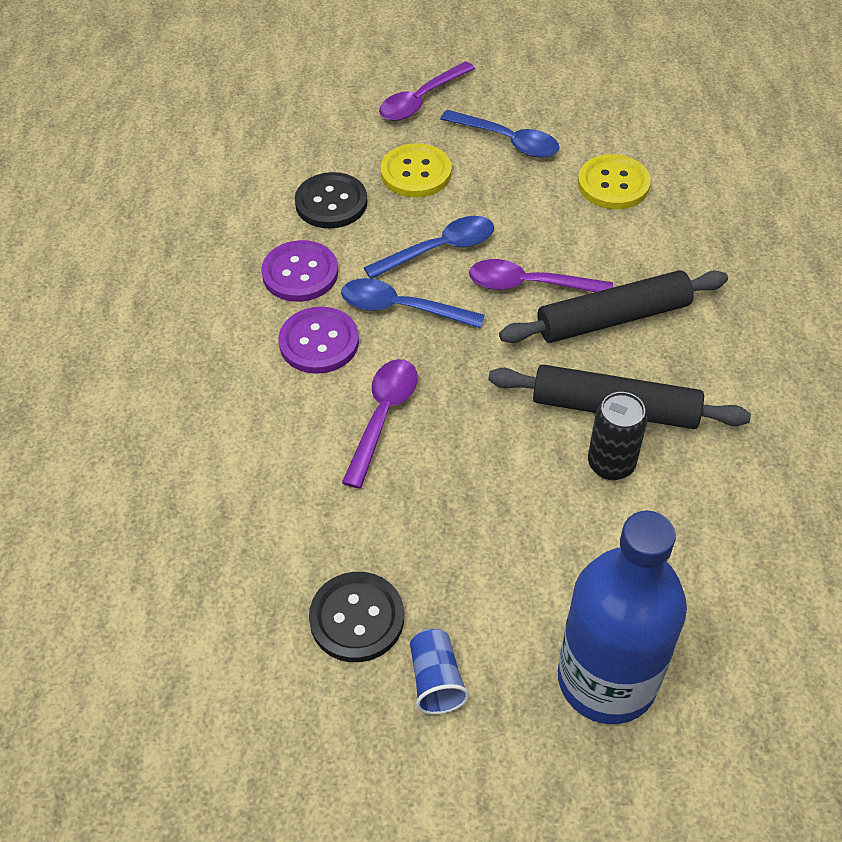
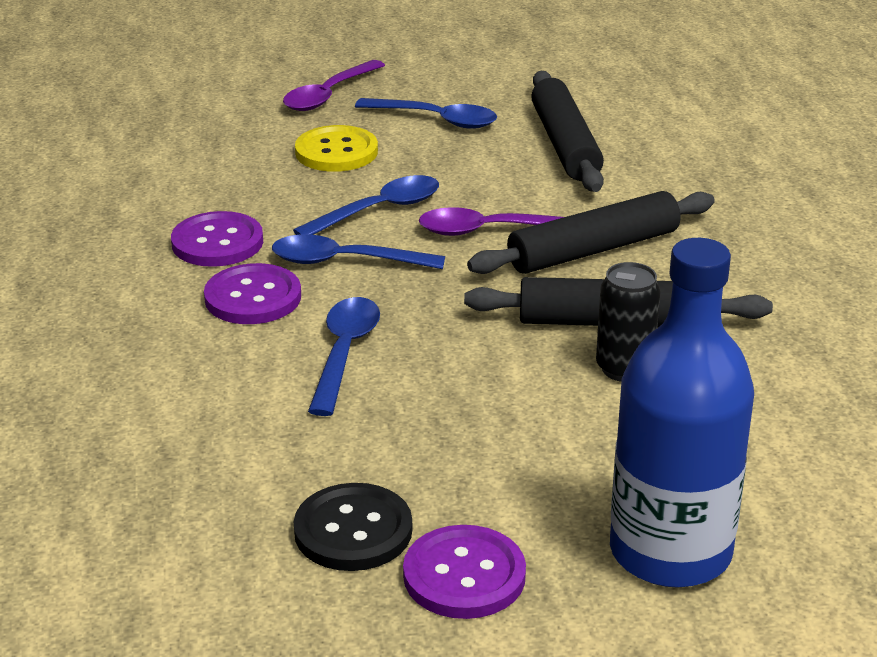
camera: 10 degrees left, 20 degrees down
(331, 203) = (242, 183): black button -> none
(383, 417) = (344, 353): purple spoon -> blue spoon
(436, 680) = (464, 575): blue cup -> purple button
(613, 184) = (564, 145): yellow button -> black rolling pin

